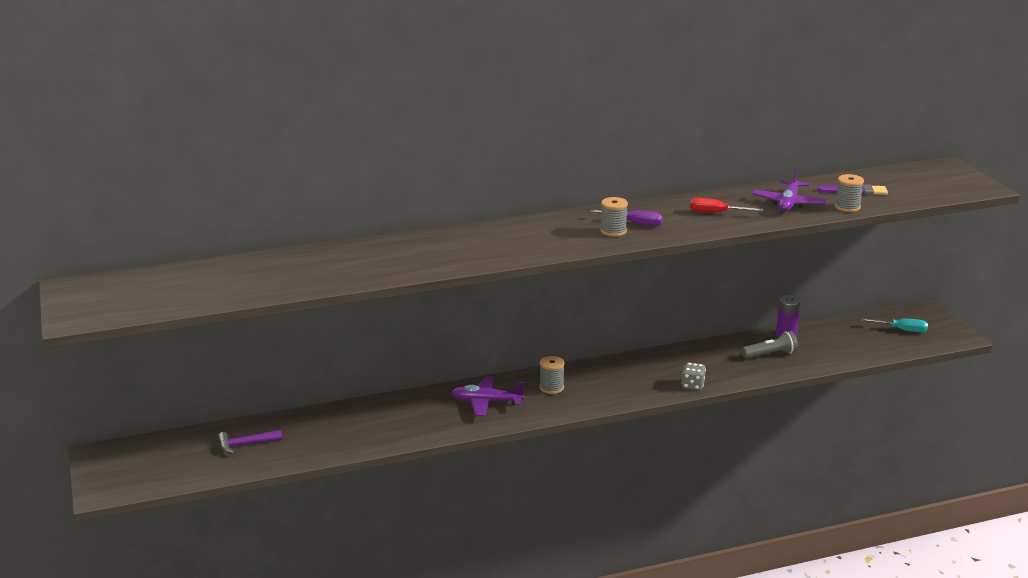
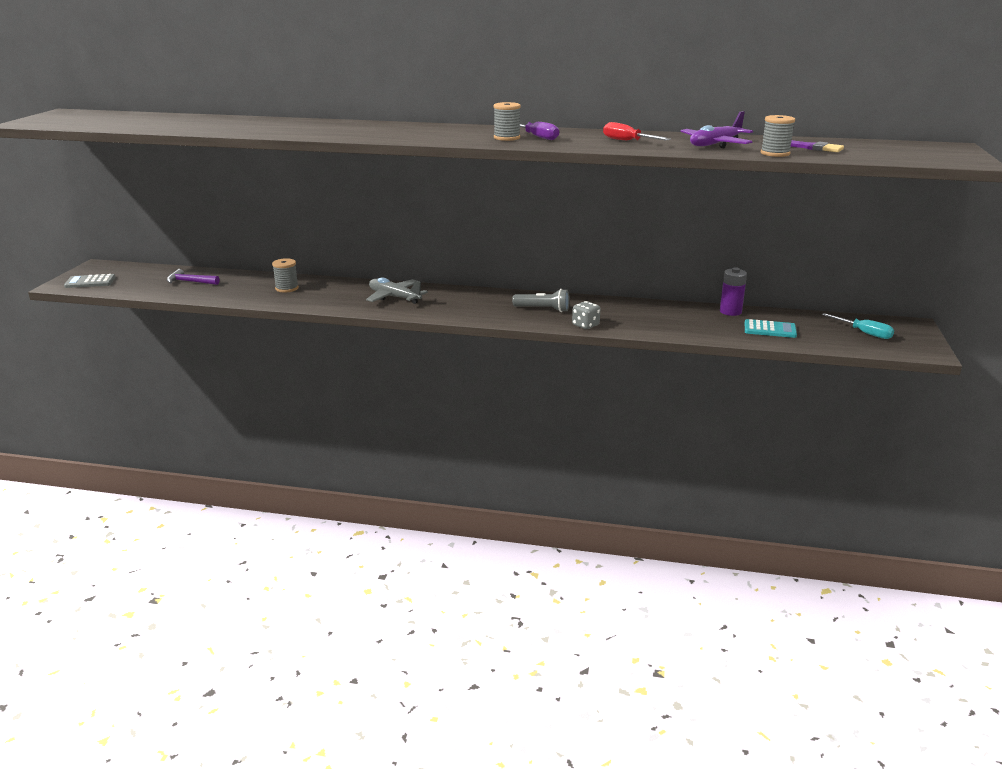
camera: 30 degrees right, 0 degrees up
(129, 478) = (90, 282): none -> grey calculator
(486, 402) = (394, 297): purple plane -> grey plane
(551, 388) = (460, 300): grey spool -> grey spool (287, 288)
(770, 354) = (694, 321): grey flashlight -> grey flashlight (543, 309)
(834, 347) = (770, 329): none -> turquoise calculator

